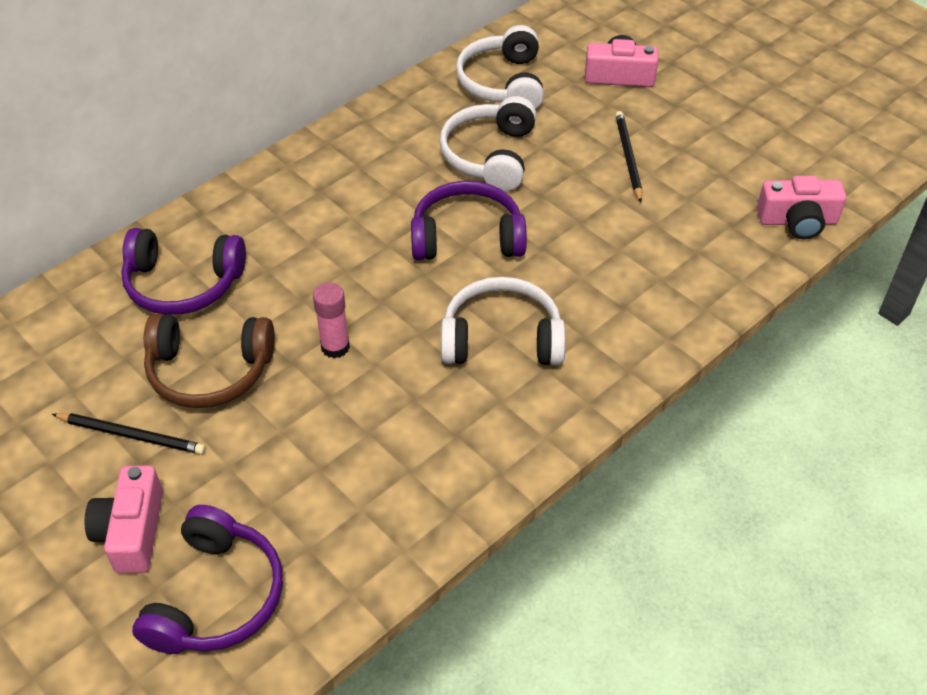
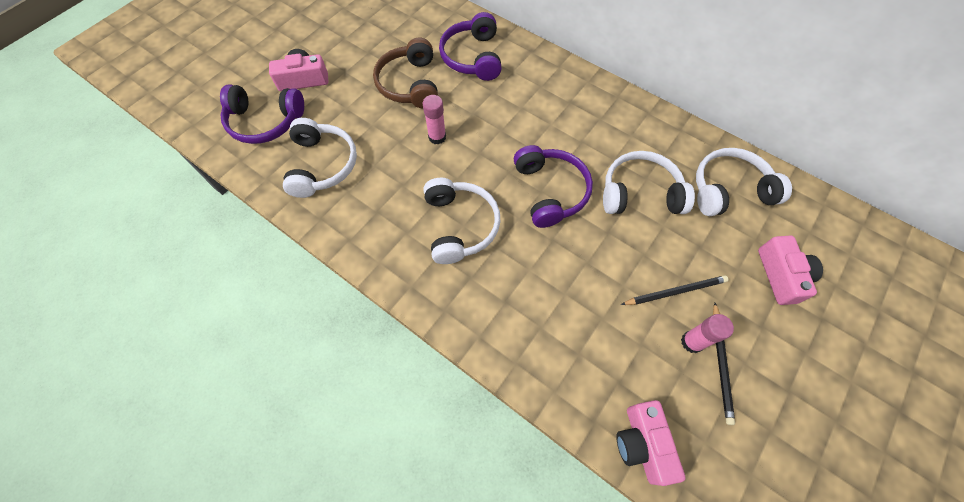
camera: 80 degrees right, 15 degrees up
(132, 435) = (363, 64): black pencil -> black pencil (721, 363)
(346, 505) = (322, 165): none -> white headphones
(689, 159) = (692, 342): none -> pink glue stick

